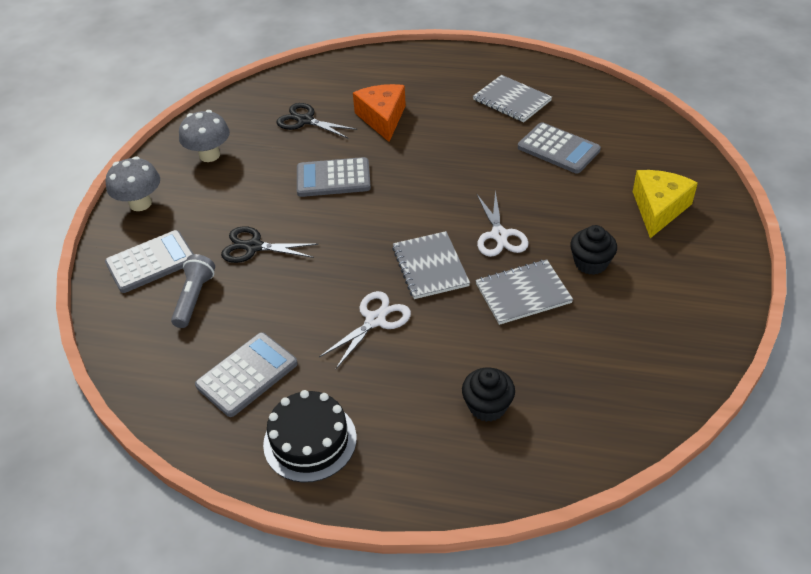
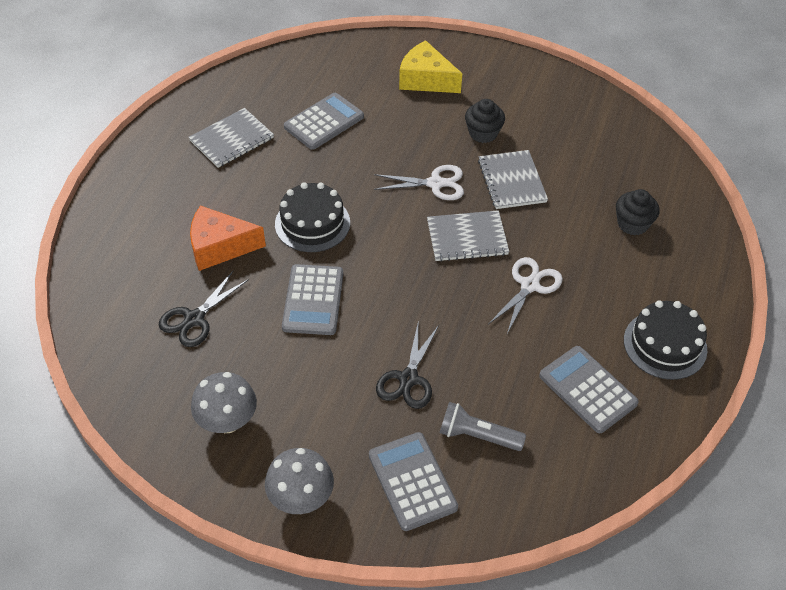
camera: 85 degrees left, 5 degrees up
(375, 320) = (529, 285): white scissors -> white scissors turned 75 degrees clockwise
(422, 163) = (312, 223): none -> black cake

